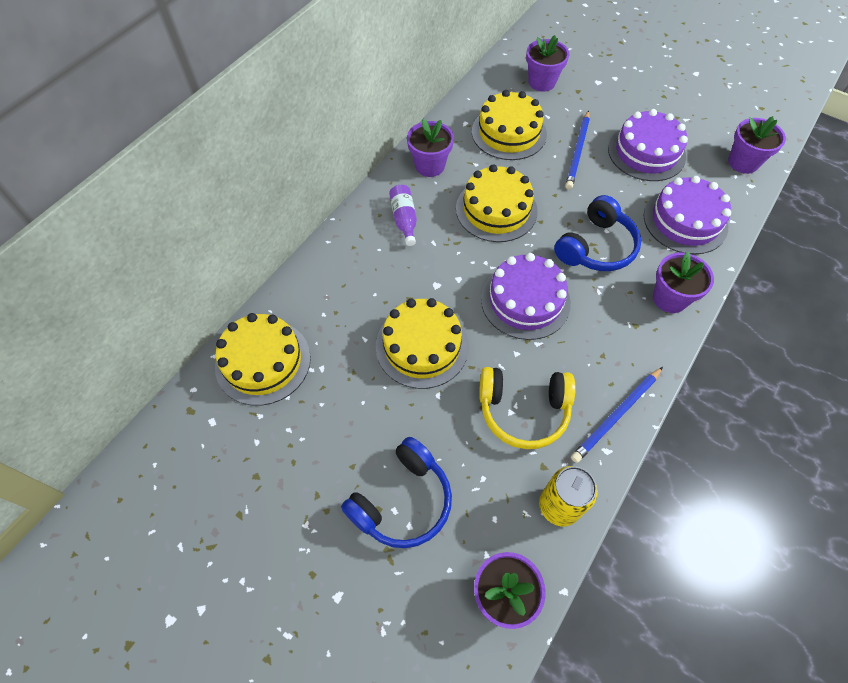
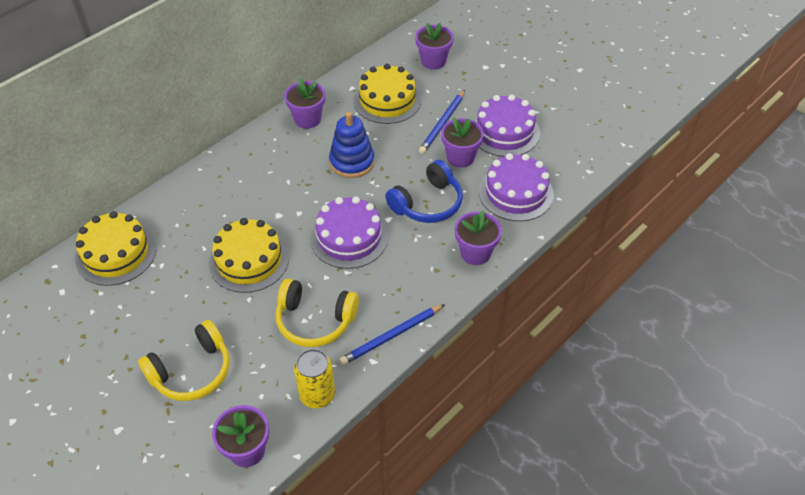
camera: 10 degrees right, 10 degrees down
(402, 501) = (192, 371): blue headphones -> yellow headphones
(404, 219) = (270, 160): purple bottle -> none
(496, 209) = (352, 162): yellow cake -> blue stacking toy
(743, 162) = (590, 151): purple flower pot -> purple flower pot (460, 157)

